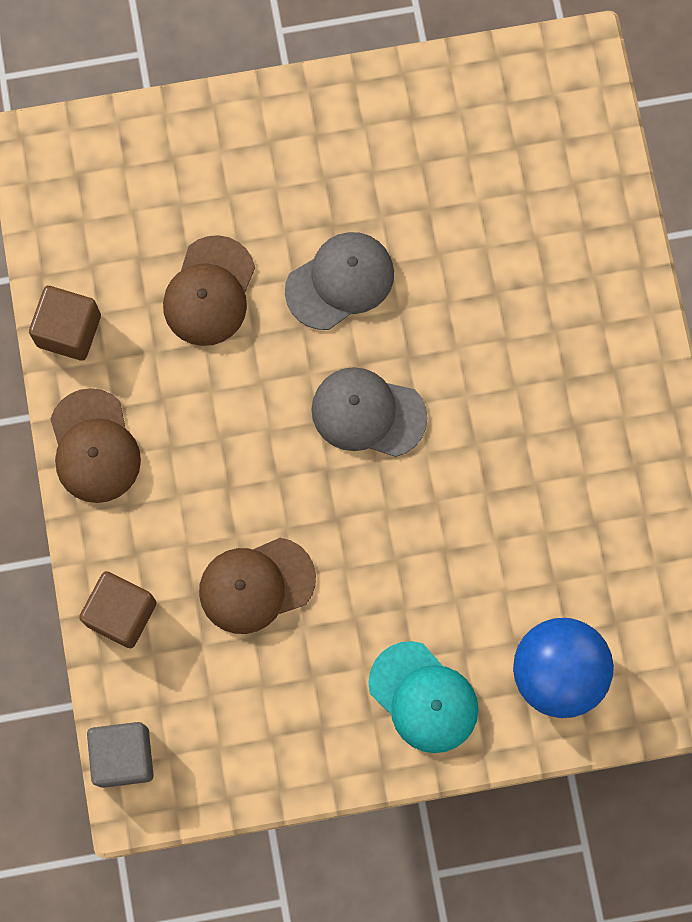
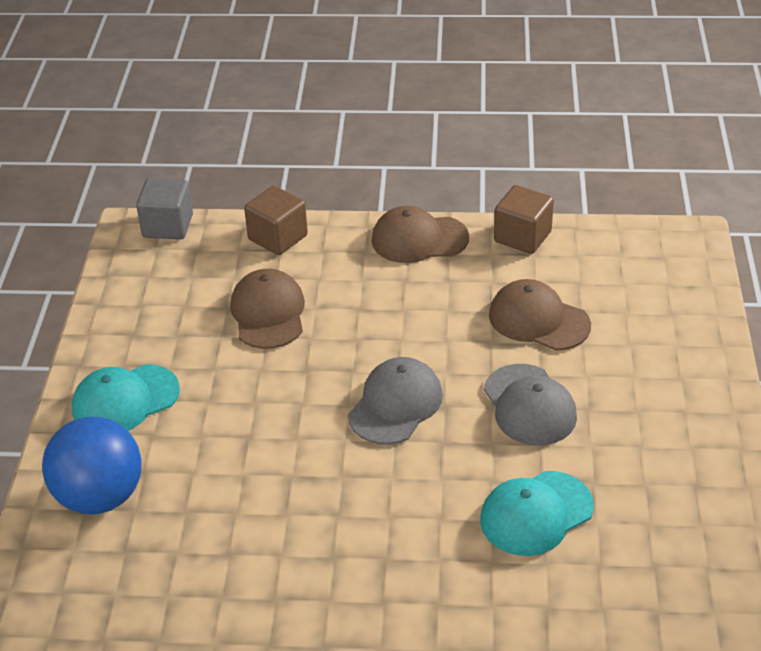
camera: 105 degrees right, 35 degrees down
(480, 254) = (536, 513): none -> turquoise cap

